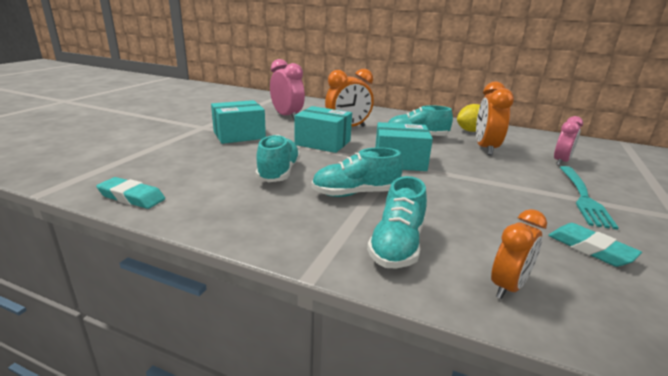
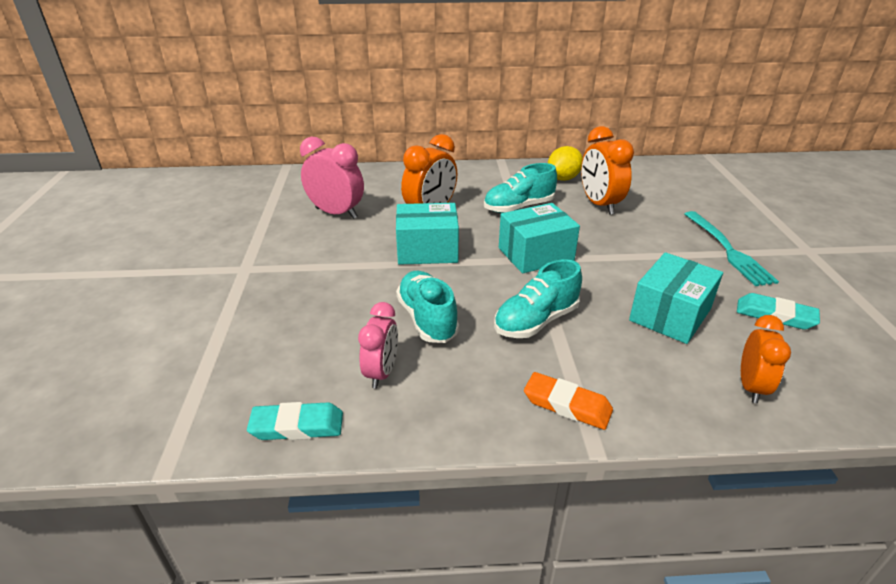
camera: 25 degrees left, 10 degrees up
(239, 135) = (312, 269): turquoise box -> turquoise box (670, 315)
(320, 243) = (567, 405): none -> orange eraser
(397, 245) = (633, 377): turquoise shoe -> none
(561, 162) = (677, 204): pink clock -> pink clock (381, 372)

